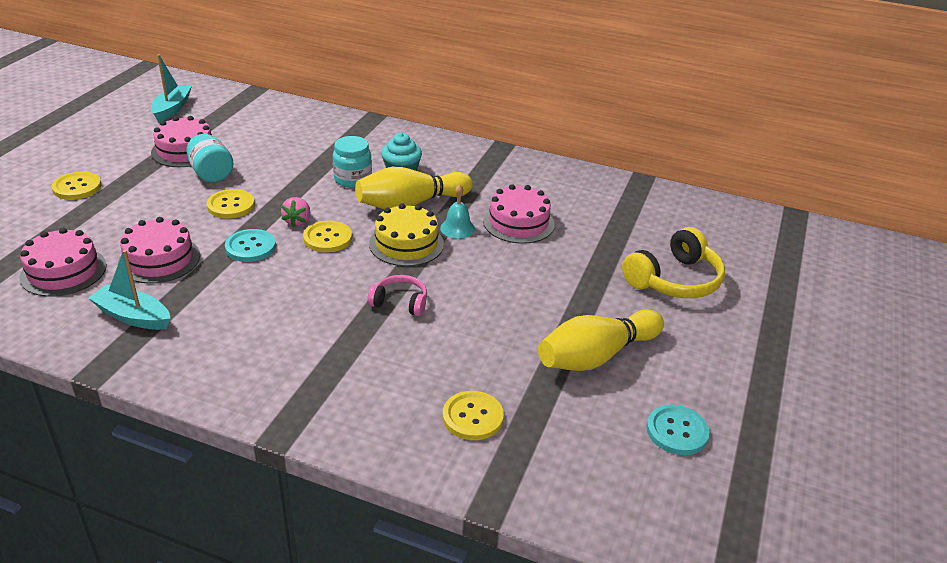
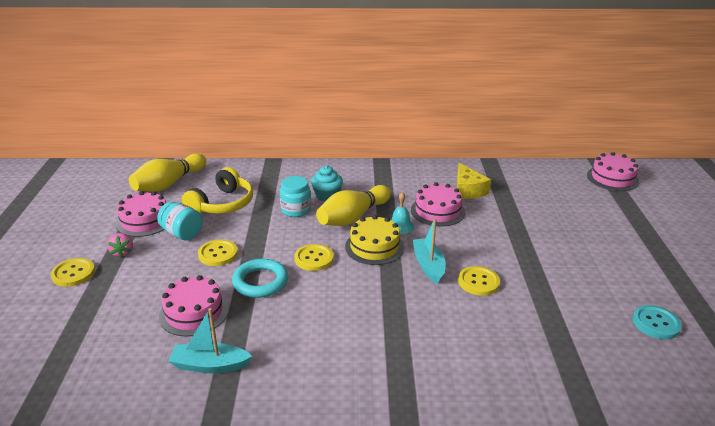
camera: 20 degrees left, 5 degrees down
(63, 271) = (118, 346): pink cake -> pink cake (612, 178)
(172, 109) = (106, 190): turquoise boat -> turquoise boat (428, 266)
(250, 247) = (260, 282): turquoise button -> turquoise ring
(297, 221) = (280, 252): pink strawberry -> pink strawberry (122, 252)
(400, 302) = (406, 291): pink headphones -> none
(472, 417) = (525, 358): yellow button -> yellow button (478, 282)
(580, 207) = (468, 190): none -> yellow cheese
(596, 356) = (565, 288): yellow bowling pin -> yellow bowling pin (169, 184)
(674, 280) = (567, 223): yellow headphones -> yellow headphones (222, 204)

